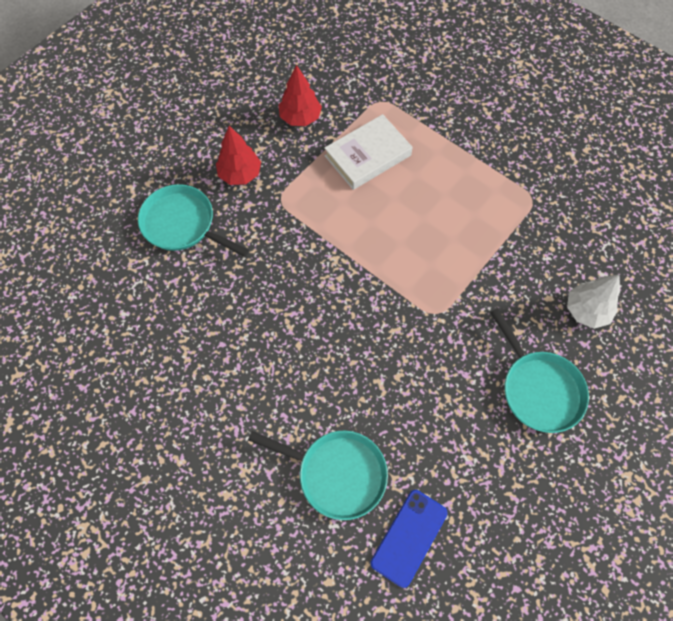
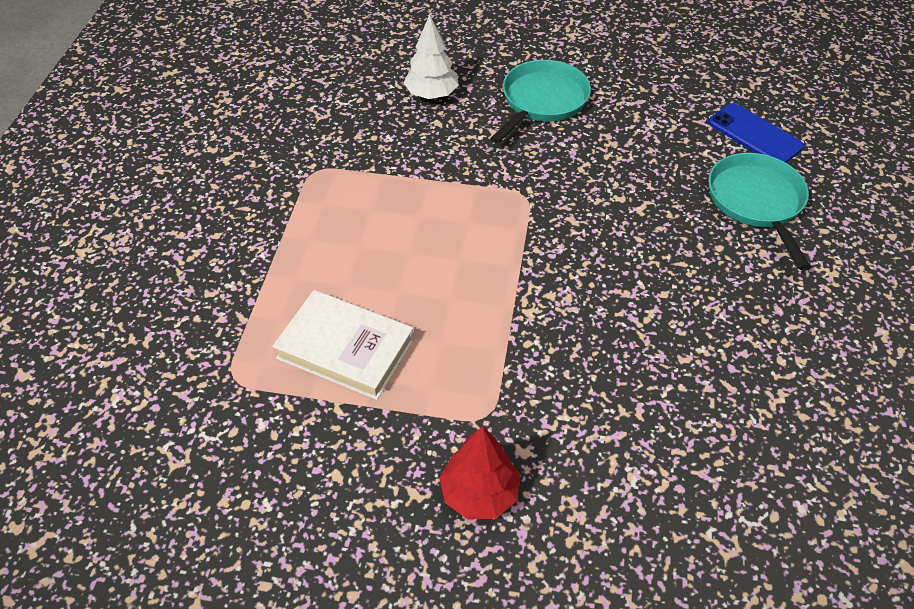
camera: 120 degrees left, 15 degrees down
(182, 224) = (617, 520): turquoise pan -> none
(300, 117) = (322, 468): red tree -> none
(409, 537) = (754, 135): blue phone -> blue phone turned 45 degrees clockwise

